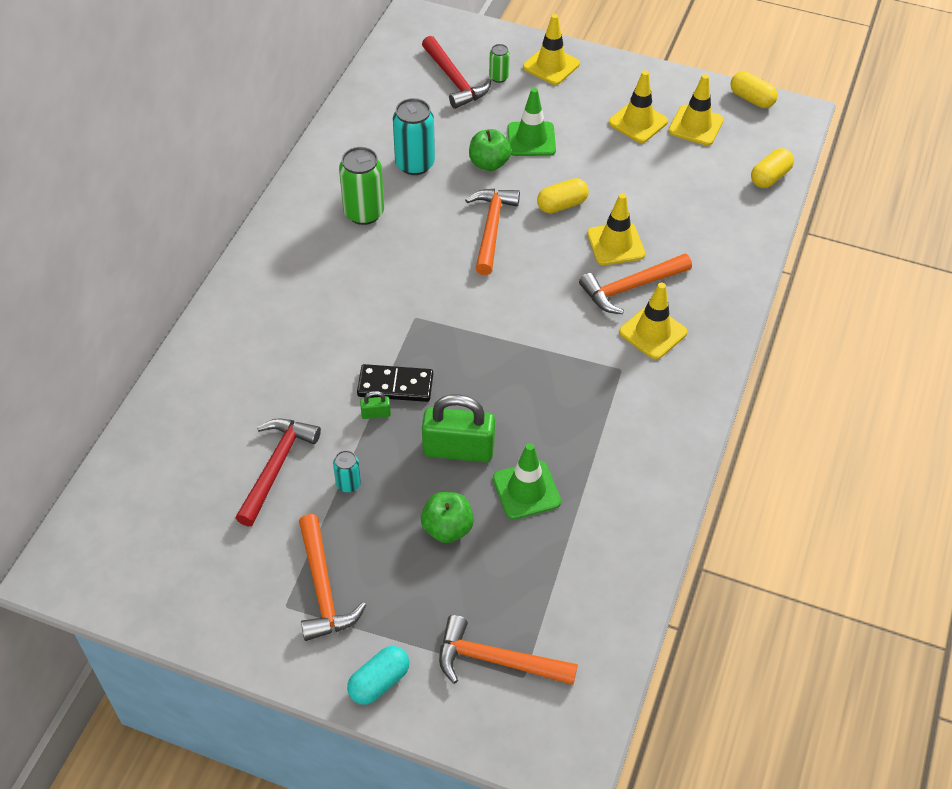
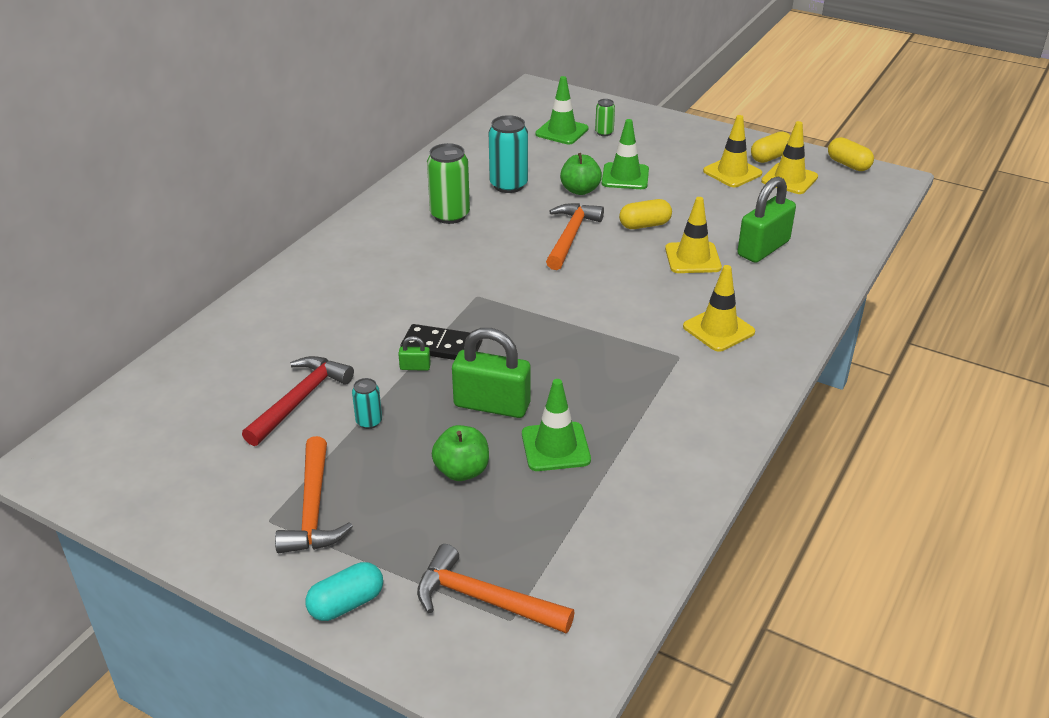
camera: 10 degrees right, 15 degrees down
(454, 80) = (562, 131): red hammer -> green traffic cone
(551, 65) = (656, 128): yellow traffic cone -> none
(631, 287) = (702, 292): orange hammer -> none
(681, 223) = (763, 248): none -> green padlock
(770, 177) = (860, 221): yellow capsule -> yellow capsule (770, 157)

